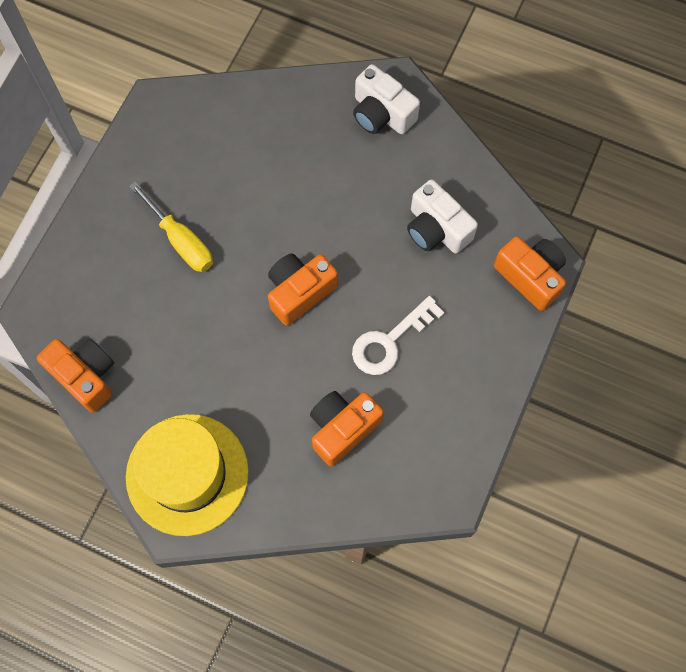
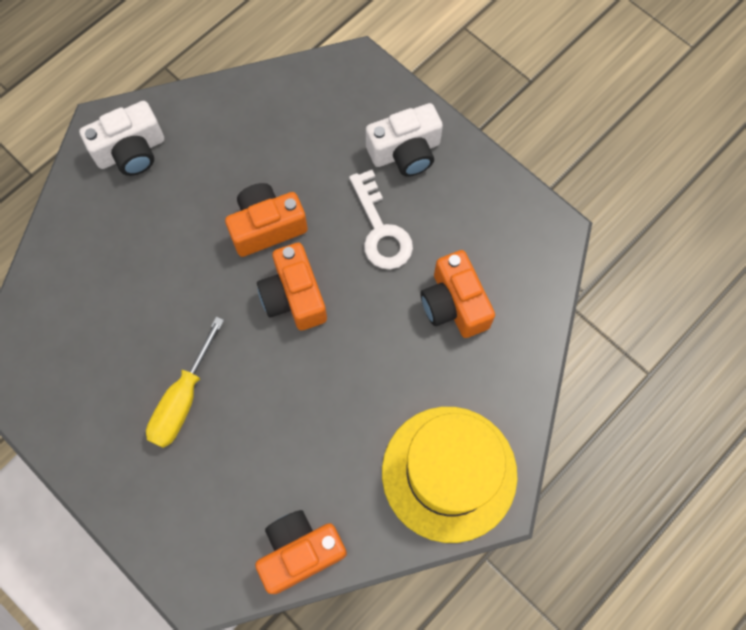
camera: 70 degrees left, 0 degrees up
(180, 240) = (183, 399): yellow screwdriver -> yellow screwdriver turned 135 degrees clockwise
(436, 229) = (281, 146): white camera -> white camera (405, 152)
(530, 276) = (364, 85): orange camera -> orange camera (267, 227)

